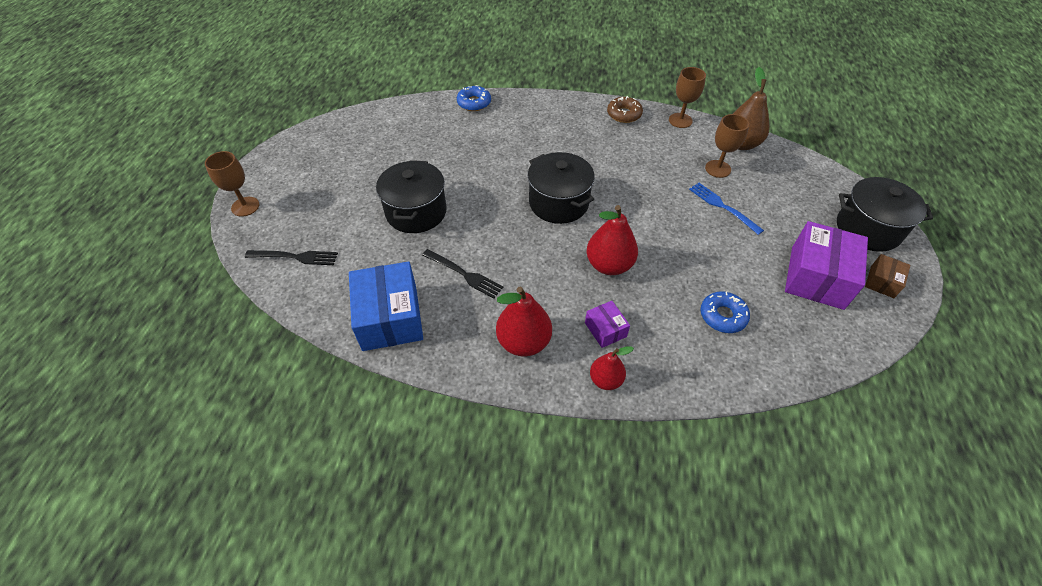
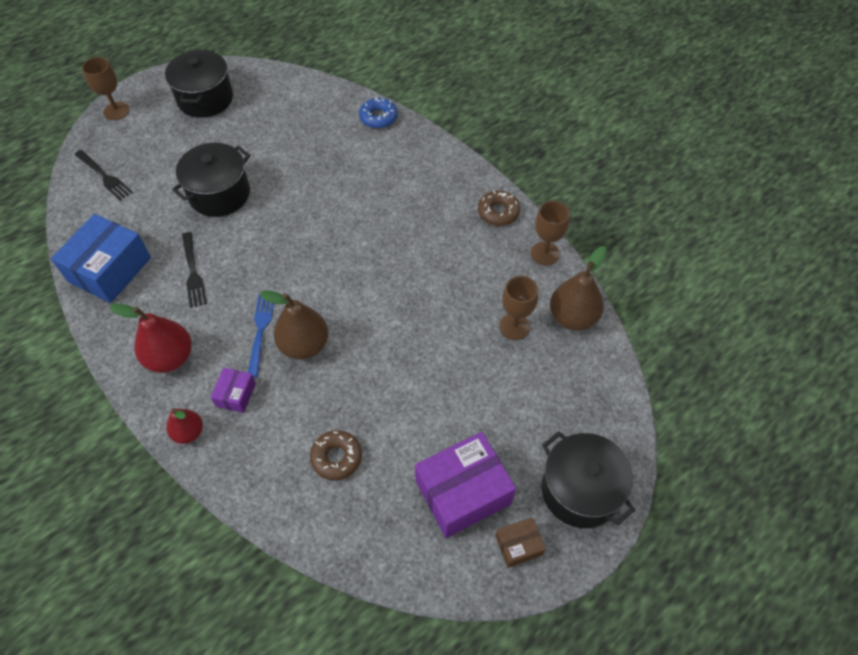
camera: 40 degrees right, 5 degrees up
(558, 203) = (333, 261): black pot -> black pot (205, 99)
(609, 265) = (304, 345): red pear -> brown pear
(722, 316) = (336, 457): blue donut -> brown donut
(723, 207) = (468, 366): blue fork -> blue fork (260, 331)

